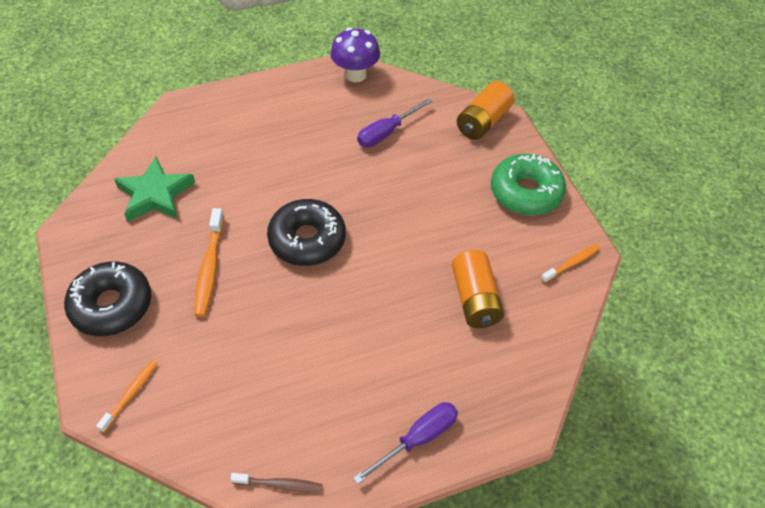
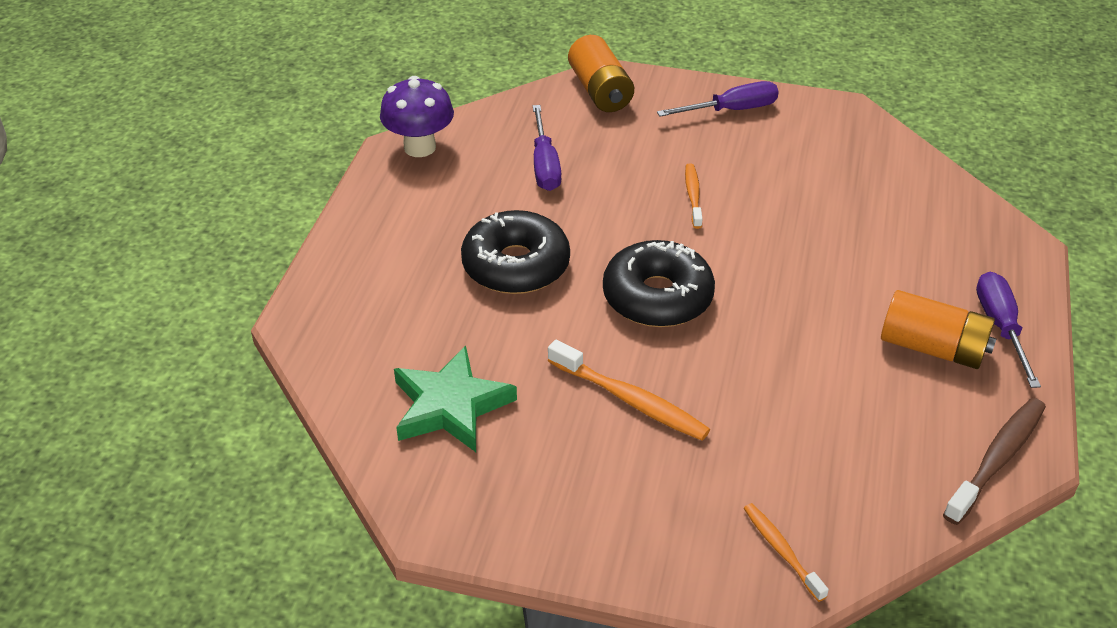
camera: 55 degrees left, 10 degrees down
(112, 305) = (616, 520): black donut -> black donut (516, 265)
(280, 485) = (997, 459): brown toothbrush -> brown toothbrush, size x1.62
(475, 299) = (848, 208): orange battery -> orange battery (932, 348)
(526, 192) = (731, 110): green donut -> purple screwdriver
(572, 263) = (851, 126): orange toothbrush -> orange toothbrush (693, 195)

